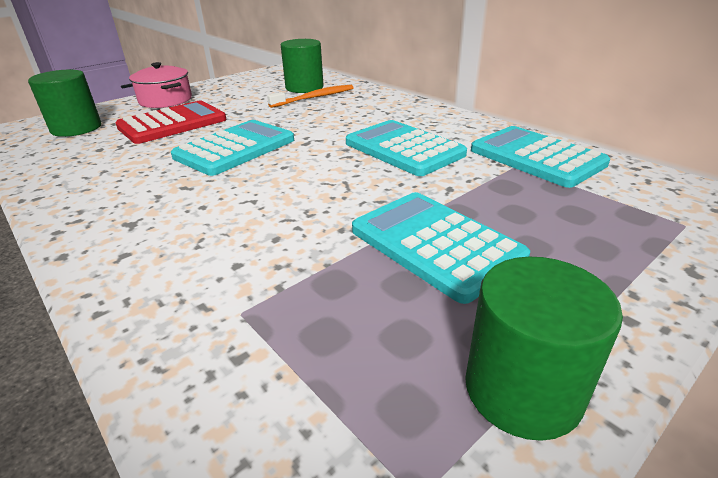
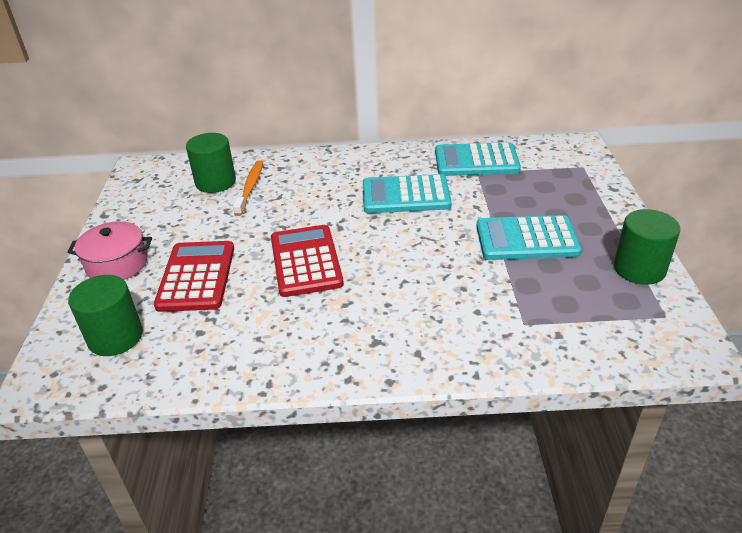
camera: 50 degrees left, 5 degrees up
(235, 148) = (306, 261): turquoise calculator -> red calculator

